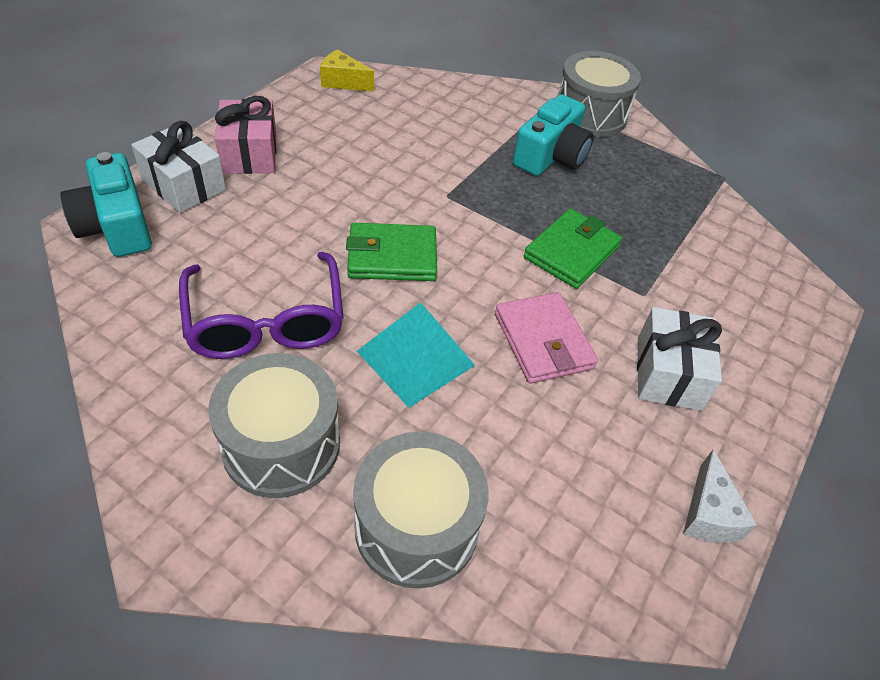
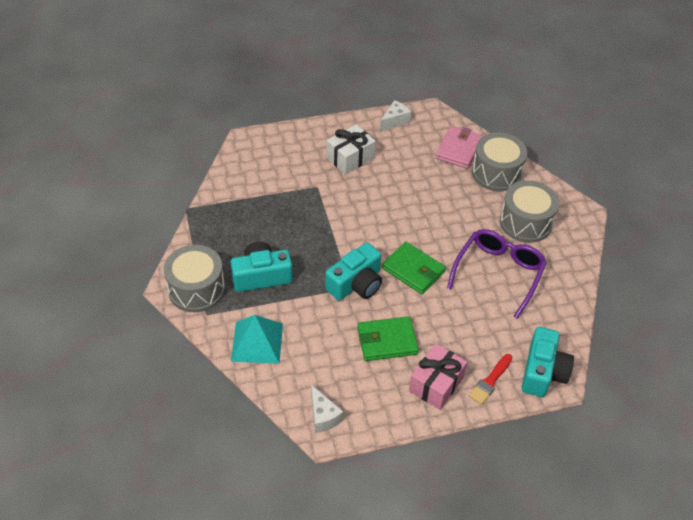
camera: 135 degrees left, 0 degrees up
(184, 185) = (490, 381): white gift -> red brush
(343, 82) = (323, 416): yellow cheese -> white cheese
(415, 358) = (446, 221): turquoise pyramid -> turquoise pyramid (257, 342)
(443, 202) = (356, 284): none -> turquoise camera
(543, 341) = (385, 196): pink wallet -> pink wallet (458, 149)
(571, 252) = (324, 221): green wallet -> green wallet (387, 341)

